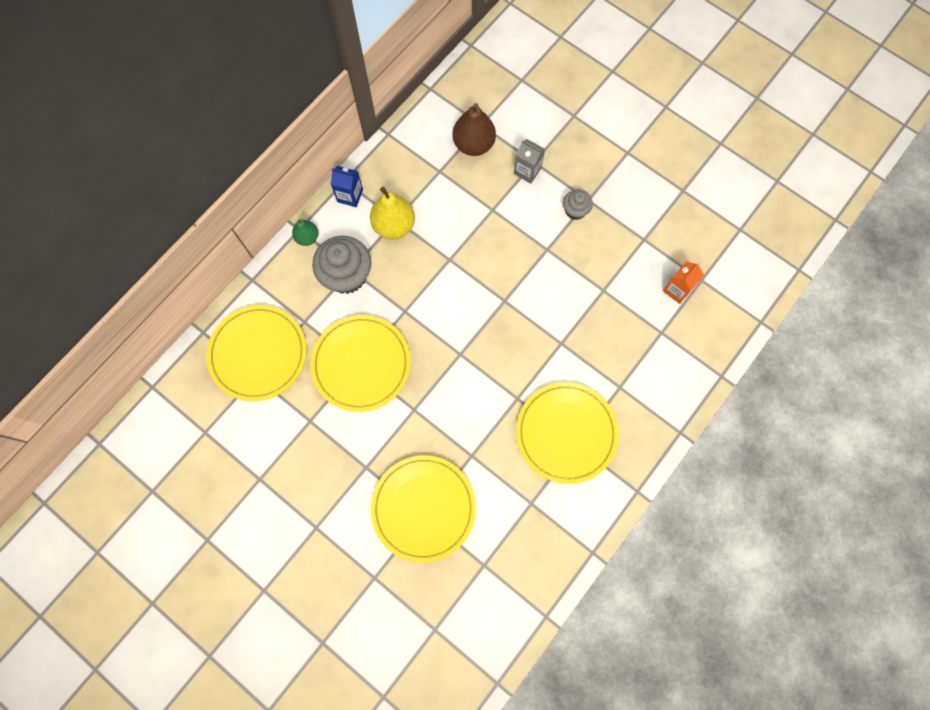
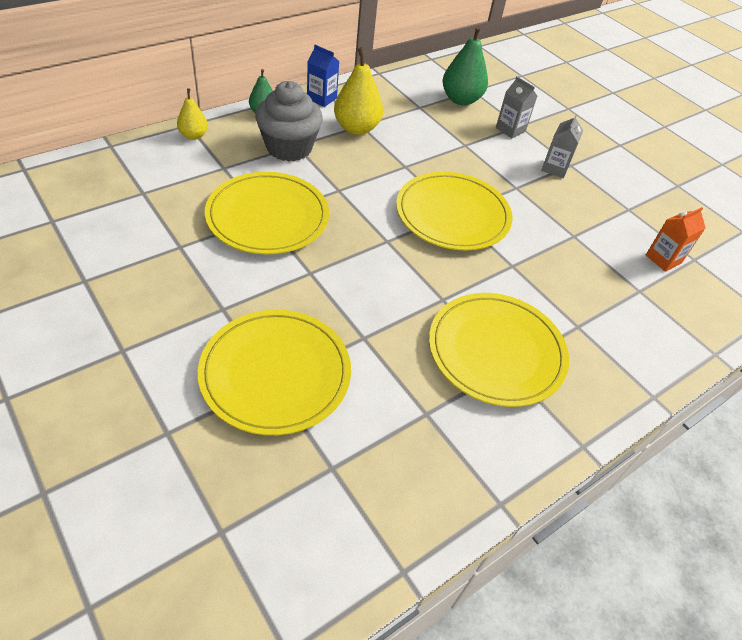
camera: 10 degrees right, 25 degrees down
(258, 354) = (157, 177): yellow plate -> yellow plate (452, 215)
(263, 292) = (194, 135): none -> yellow pear
(473, 144) = (461, 100): brown pear -> green pear
(575, 210) = (555, 168): grey cupcake -> grey carton

